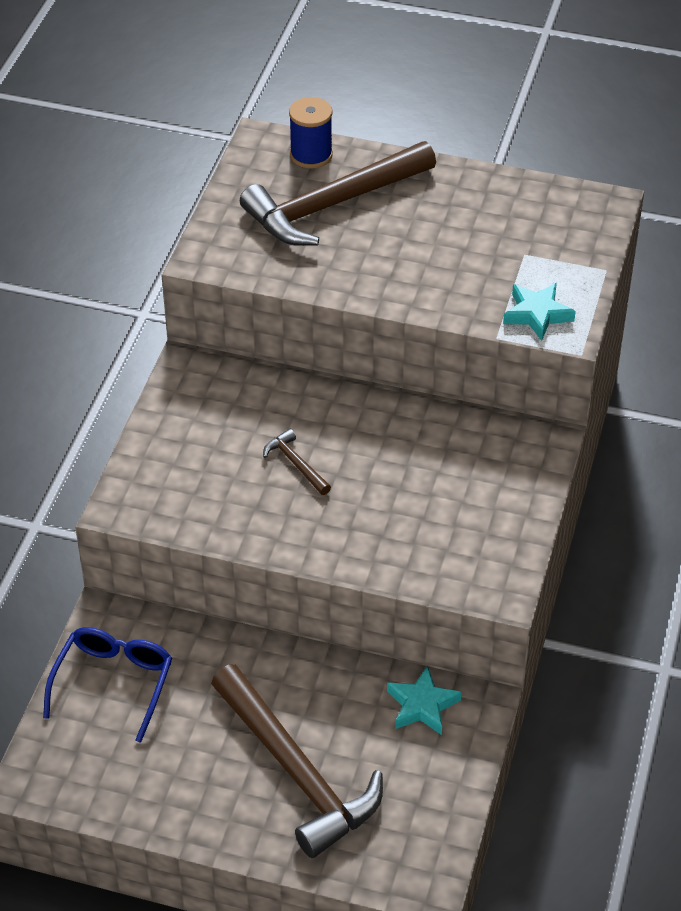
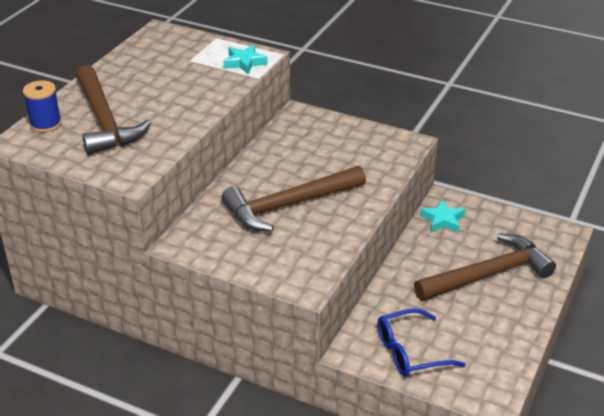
camera: 80 degrees left, 10 degrees down
(113, 683) = (410, 352): blue glasses -> blue glasses turned 45 degrees counterclockwise
(296, 464) = (289, 205): brown hammer -> brown hammer, size x2.43

